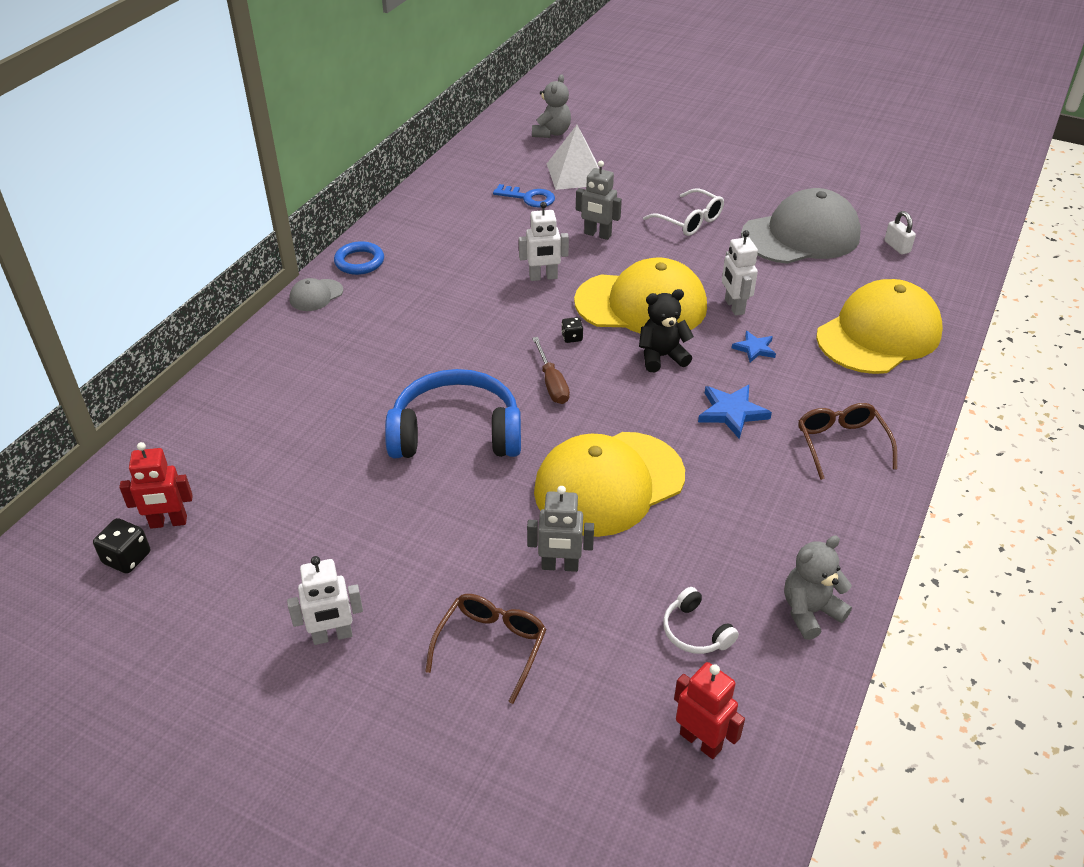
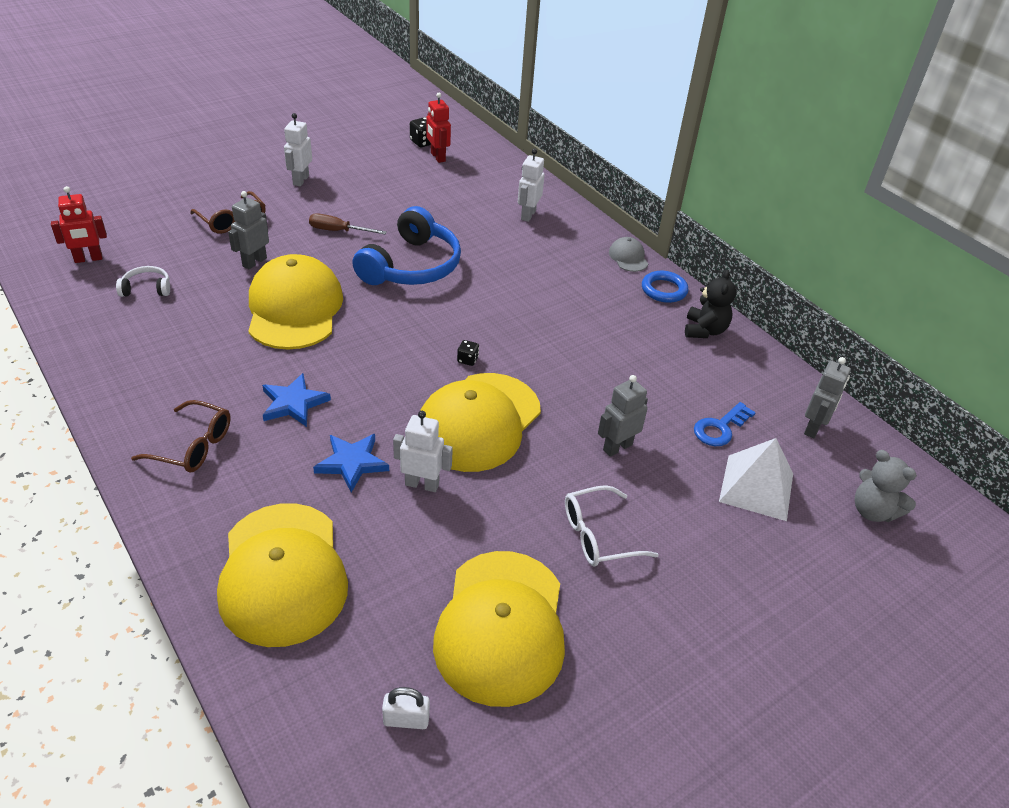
camera: 115 degrees right, 0 degrees up
(168, 522) = (437, 157): red robot -> red robot turned 45 degrees counterclockwise
(488, 163) = (813, 428): none -> grey robot
(543, 277) = (568, 379): white robot -> white robot (528, 215)
(552, 383) = (421, 326): brown screwdriver -> brown screwdriver (338, 231)
(662, 357) = (396, 398): black teddy bear -> black teddy bear (704, 330)
(754, 348) = (352, 463): blue star -> blue star, size x1.55
(801, 235) = (501, 626): grey cap -> yellow cap
(809, 611) = (95, 339): grey teddy bear -> none

